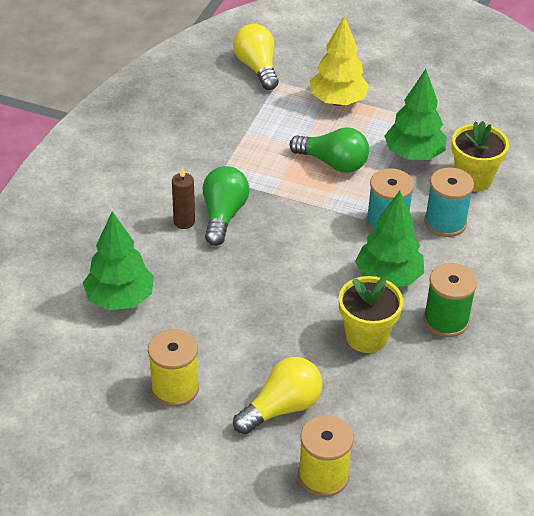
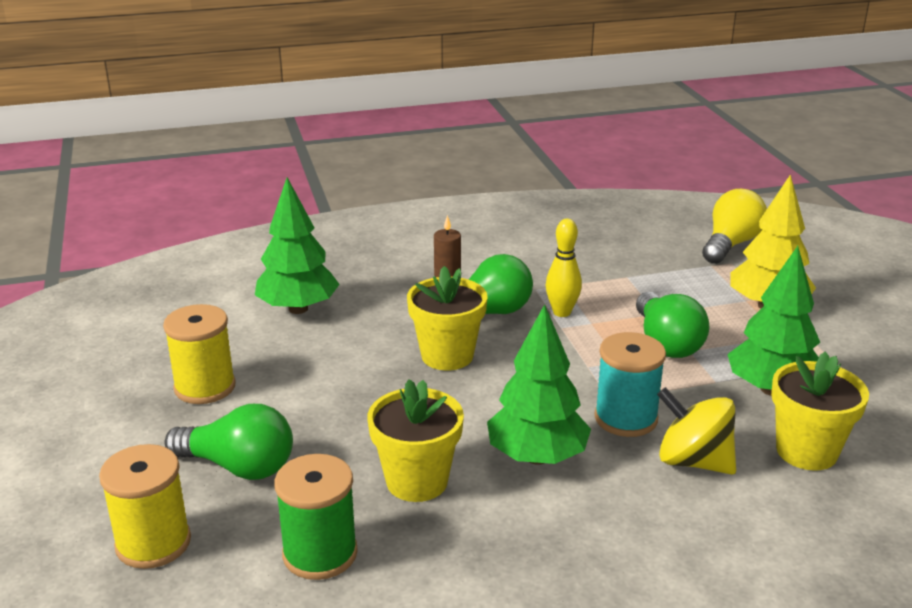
camera: 55 degrees right, 15 degrees down
(253, 259) = (447, 356): none -> yellow flower pot
(256, 183) = (562, 312): none -> yellow bowling pin
(282, 407) = (239, 467): yellow light bulb -> green light bulb
(445, 222) = (693, 461): turquoise spool -> yellow spinning top
(446, 320) = (520, 535): green spool -> green spool (320, 553)

